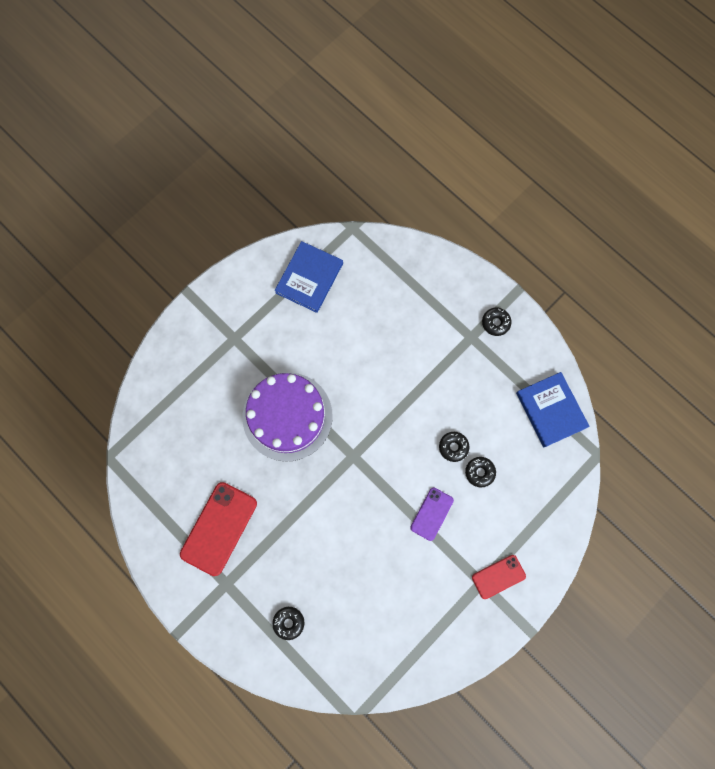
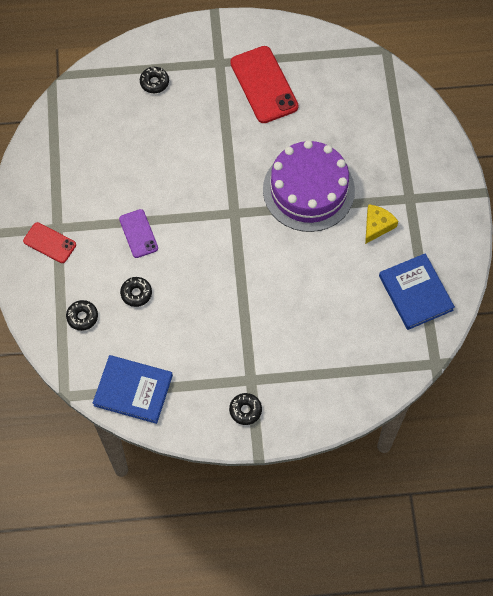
camera: 130 degrees right, 10 degrees down
(276, 344) = (377, 225): none -> yellow cheese
(453, 447) = (173, 290): black donut -> black donut (82, 317)
(498, 576) = (49, 243): red phone -> red phone turned 75 degrees counterclockwise

